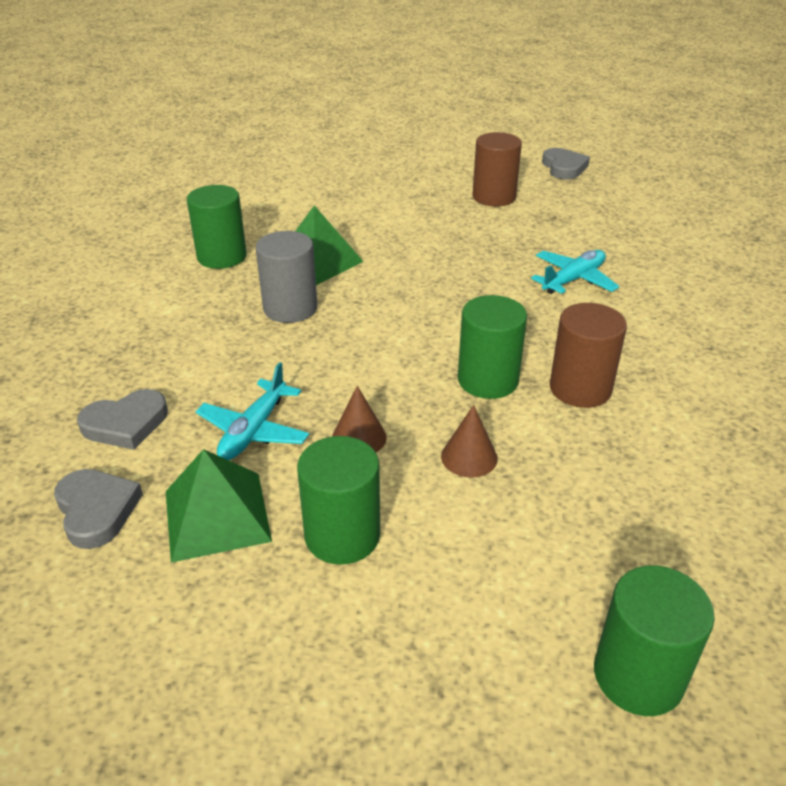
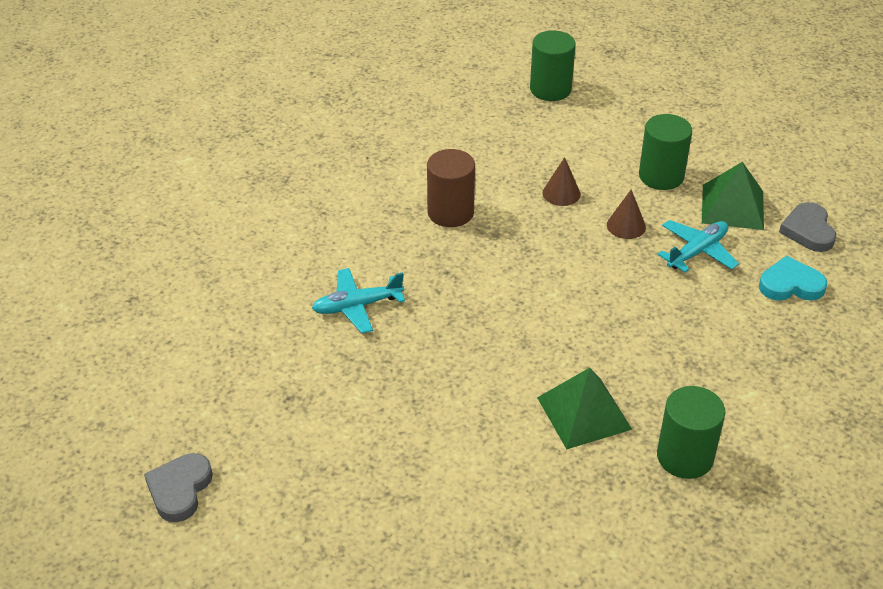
camera: 155 degrees left, 5 degrees up
(126, 424) = (790, 285): grey heart -> turquoise heart
(290, 308) = (634, 357): grey cylinder -> none
(488, 380) = (510, 238): green cylinder -> none
(494, 197) = (321, 458): brown cylinder -> none

